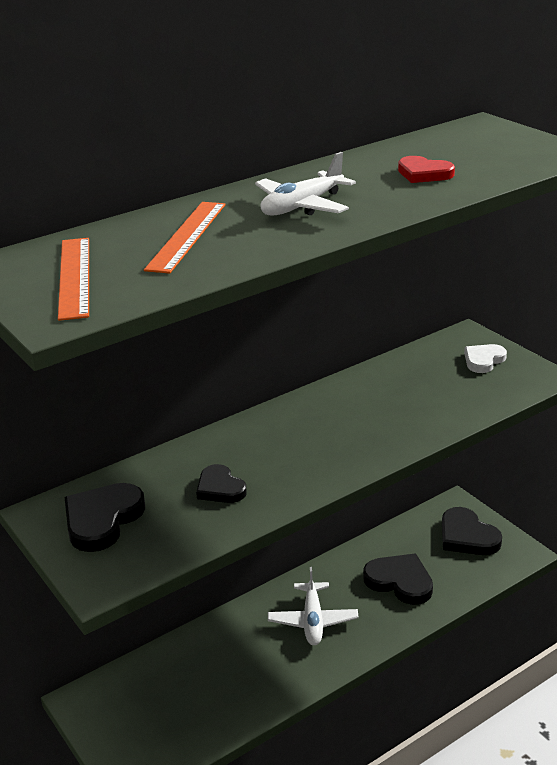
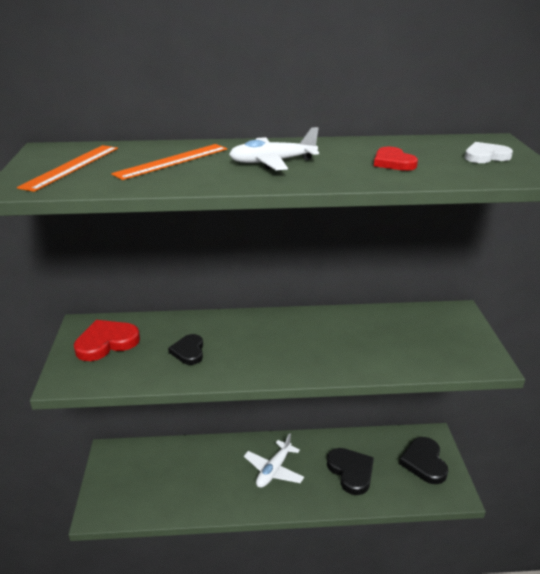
camera: 30 degrees right, 0 degrees up
(102, 520) = (106, 342): black heart -> red heart
(483, 360) = (453, 334): white heart -> white heart (485, 156)

